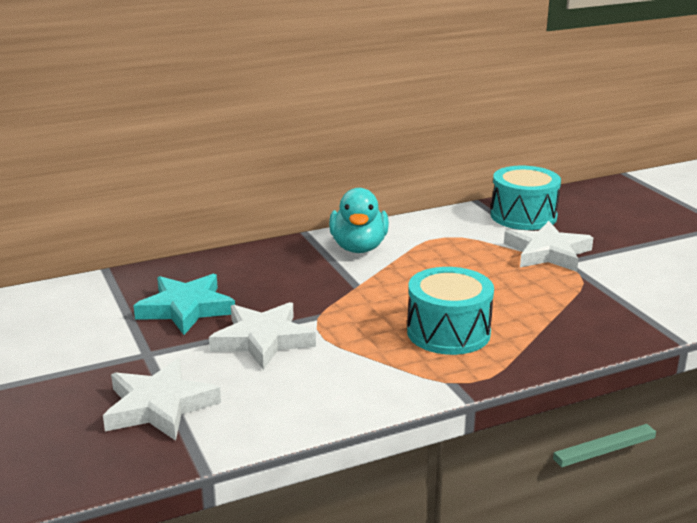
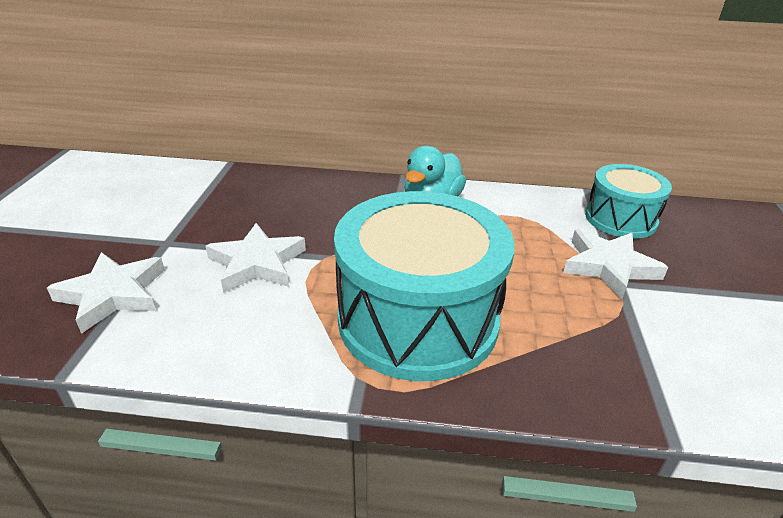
camera: 30 degrees right, 10 degrees up
(186, 309) = (239, 213): turquoise star -> none
(448, 332) = (418, 319): turquoise drum -> turquoise drum, size x1.79

